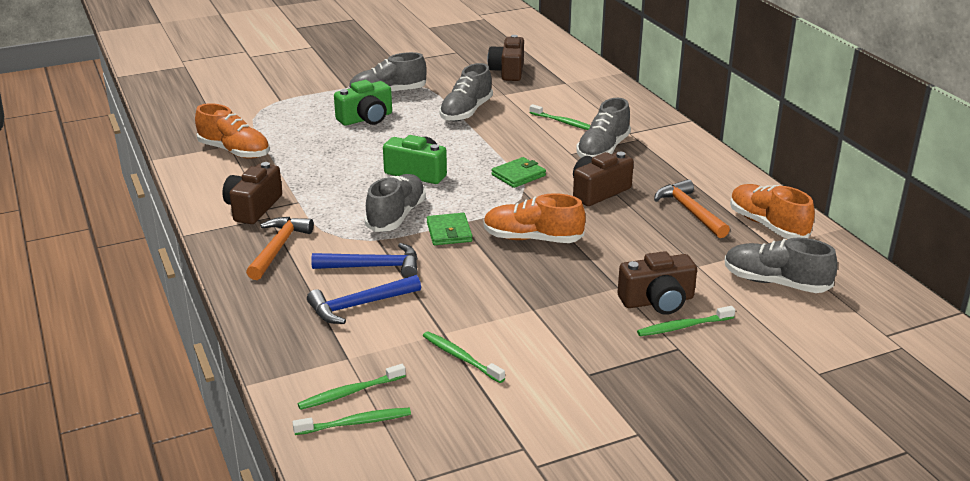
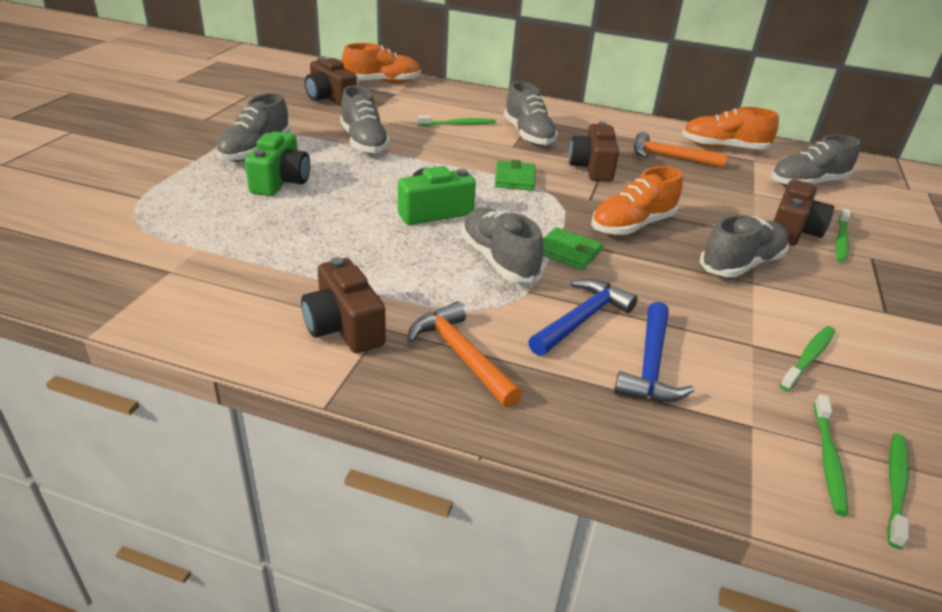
camera: 50 degrees left, 5 degrees up
(234, 151) = (193, 275): orange shoe -> orange shoe (383, 82)
(461, 357) = (808, 358): green toothbrush -> green toothbrush turned 135 degrees clockwise
(552, 296) = (741, 264): none -> grey shoe

